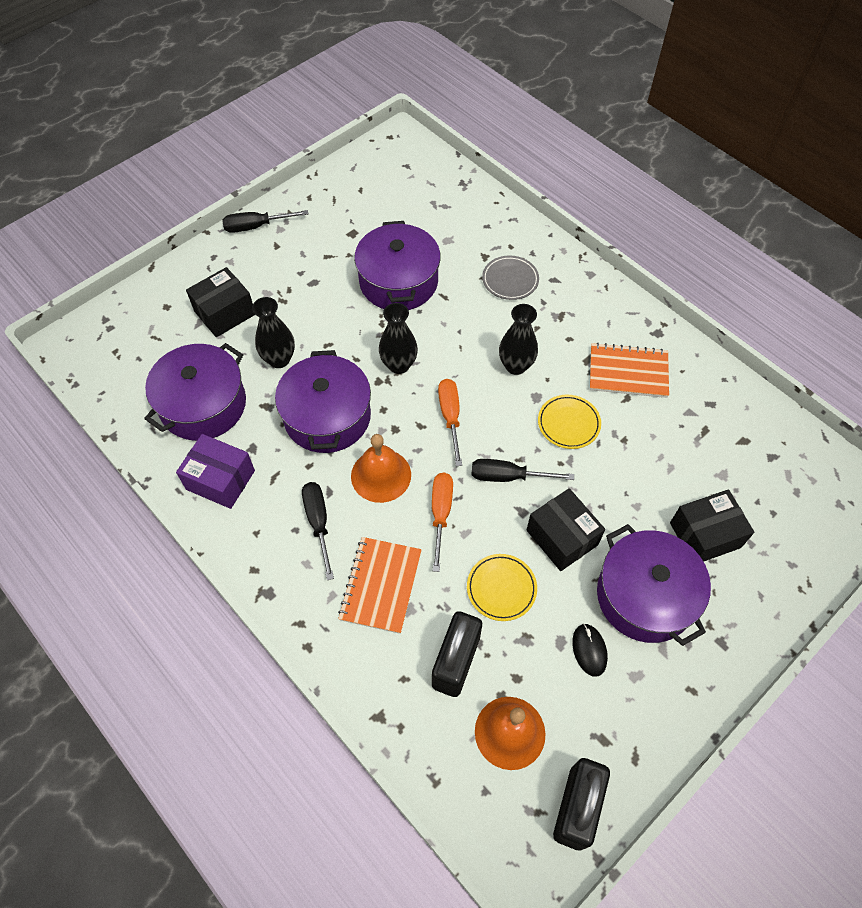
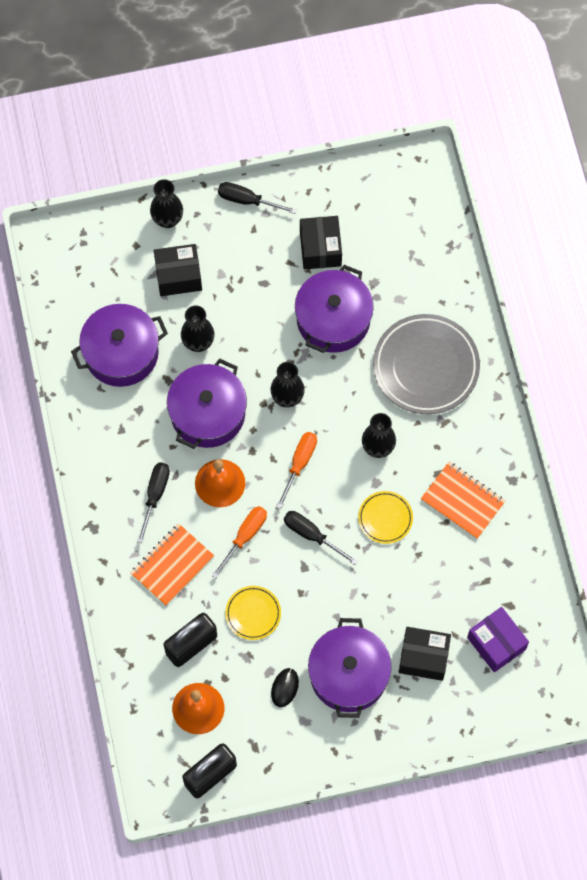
camera: 30 degrees right, 10 degrees up
(187, 273) = (167, 220): none -> black vase
(220, 480) = (103, 423): purple box -> purple box (496, 643)
(510, 280) = (426, 367): grey plate -> grey plate, size x1.99
(562, 537) = (319, 601): black box -> black box (320, 248)

